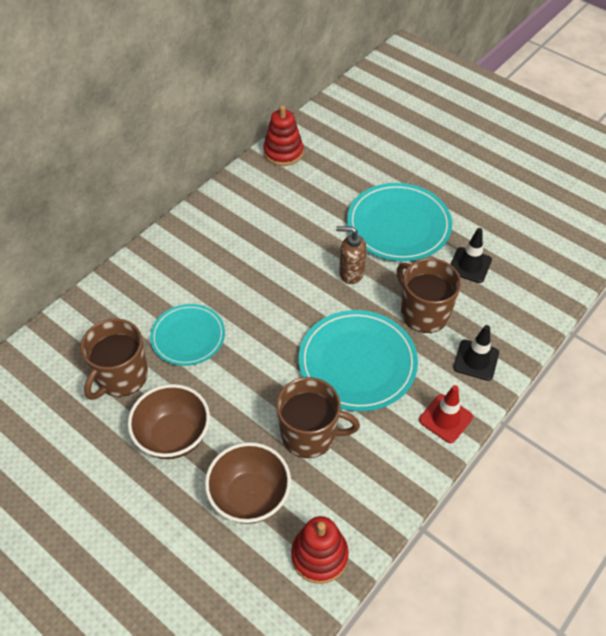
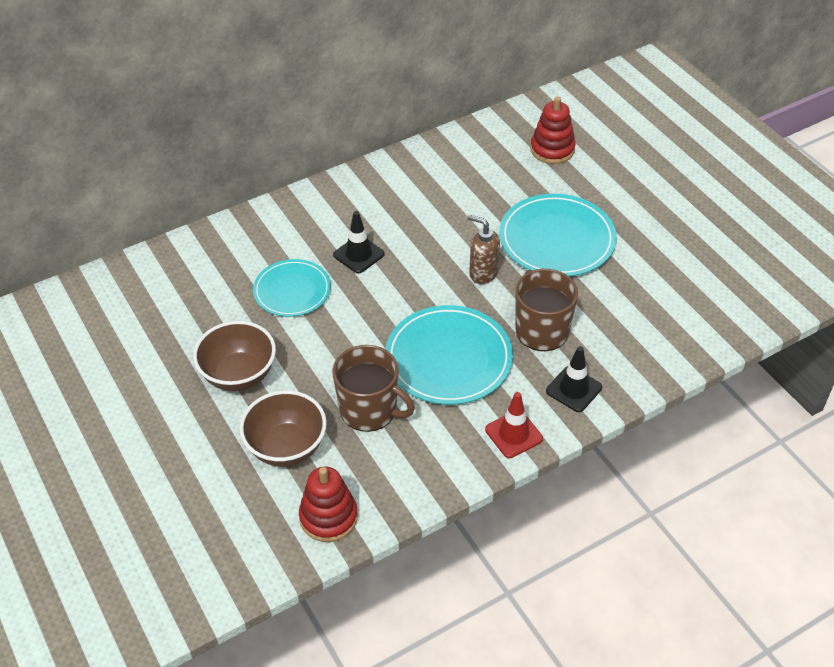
camera: 20 degrees right, 5 degrees down
(121, 376) = (213, 309): brown mug -> none
(283, 152) = (468, 139): red stacking toy -> red stacking toy (552, 149)
(470, 265) = (614, 297): black traffic cone -> black traffic cone (358, 254)

